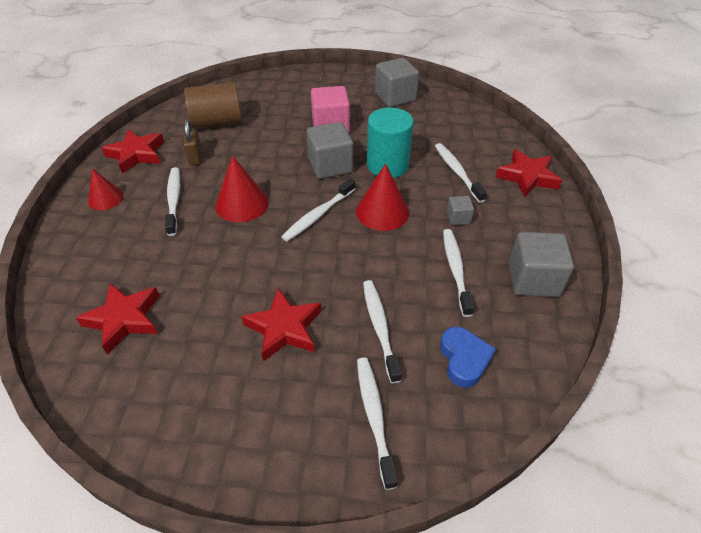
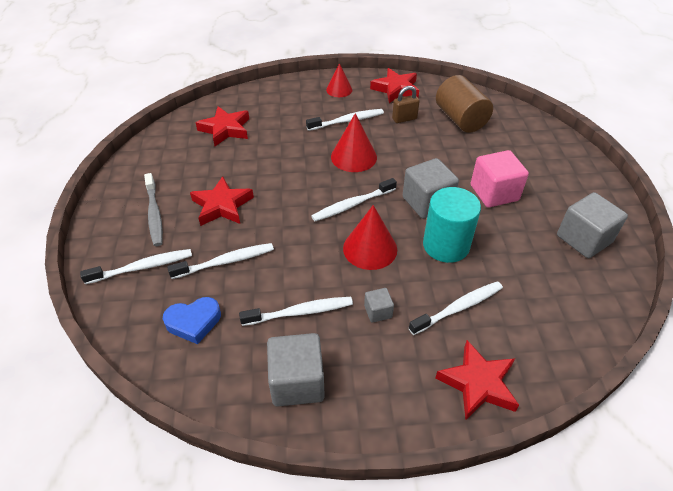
camera: 80 degrees right, 0 degrees up
(277, 406) = (154, 214): none -> grey toothbrush
(318, 215) = (352, 205): white toothbrush -> white toothbrush turned 60 degrees counterclockwise

